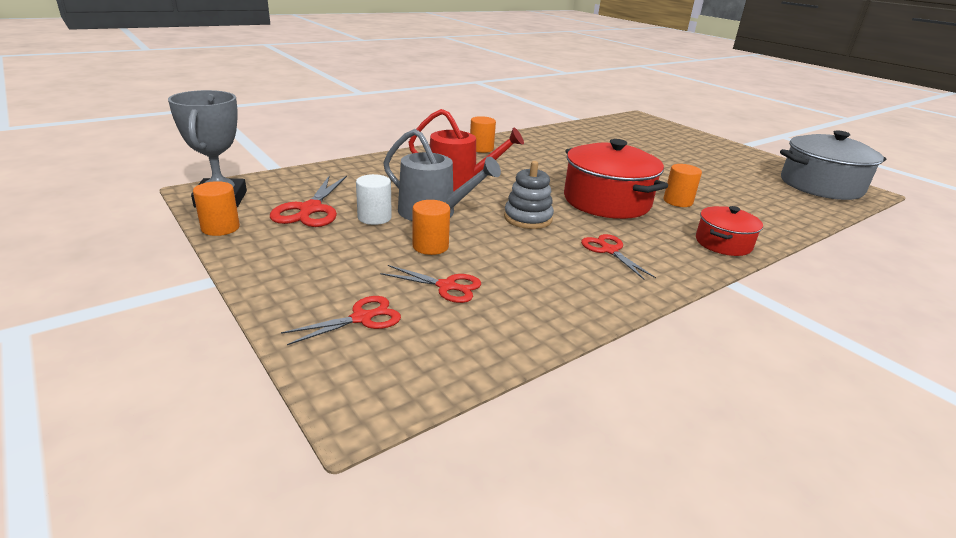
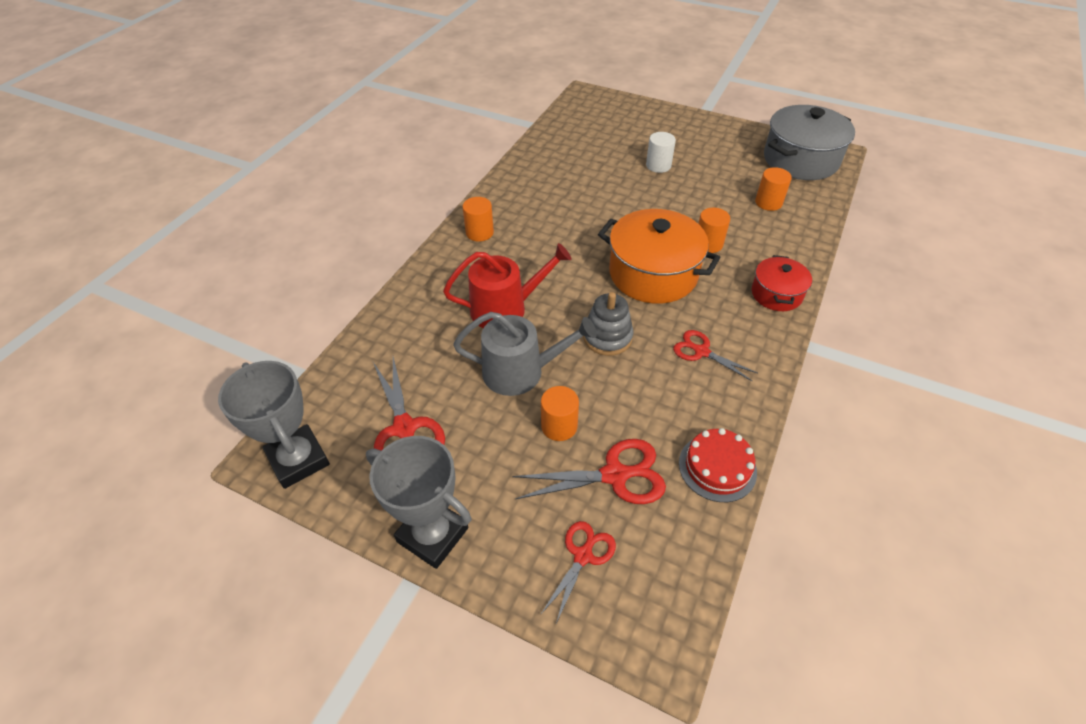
camera: 25 degrees left, 20 degrees up
(220, 228) = (346, 506): orange cylinder -> orange cylinder (768, 202)
(259, 262) = (432, 535): none -> grey trophy
(374, 218) = (475, 409): white cylinder -> white cylinder (658, 165)
(446, 286) = (614, 475): red scissors -> red scissors, size x1.54
(552, 316) = (717, 467): none -> red cake
(606, 201) = (653, 274): red pot -> orange pot

